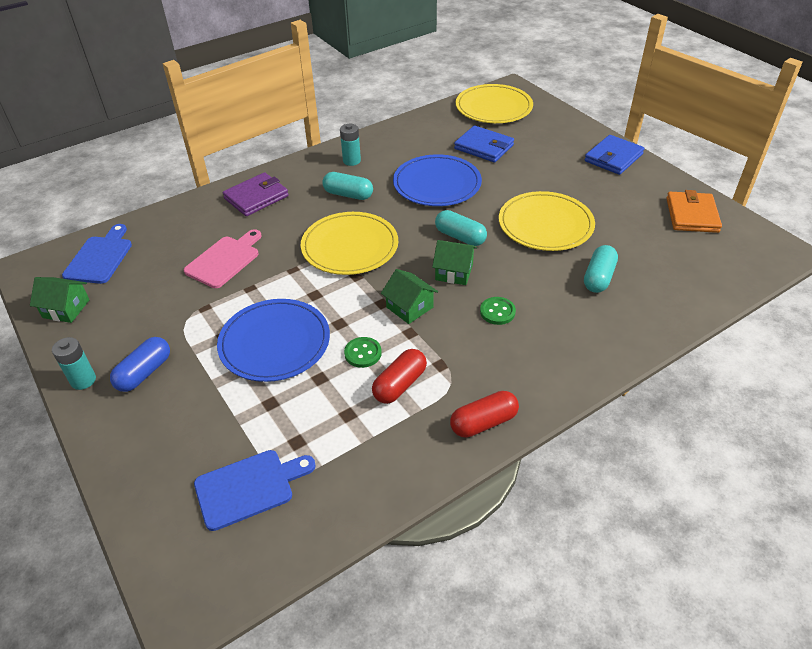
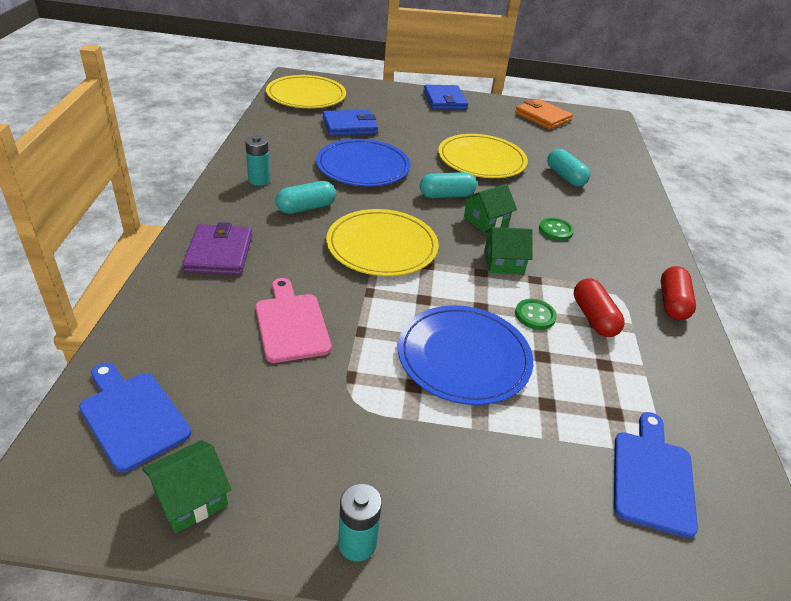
camera: 55 degrees left, 5 degrees down
(144, 373) = (405, 477): blue capsule -> none

